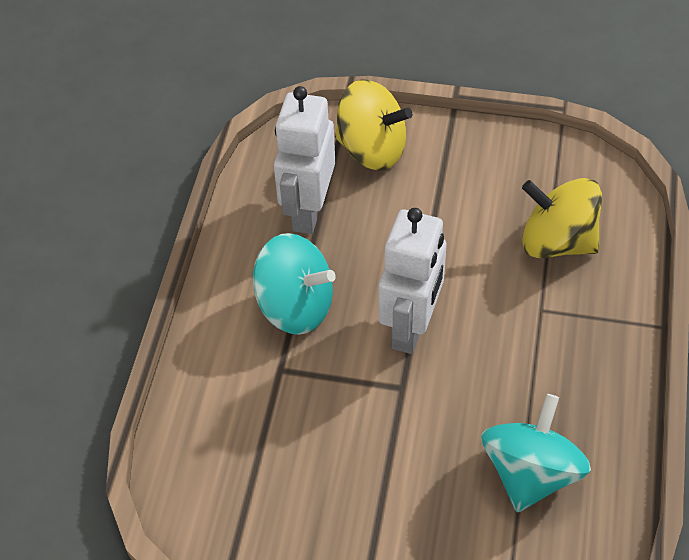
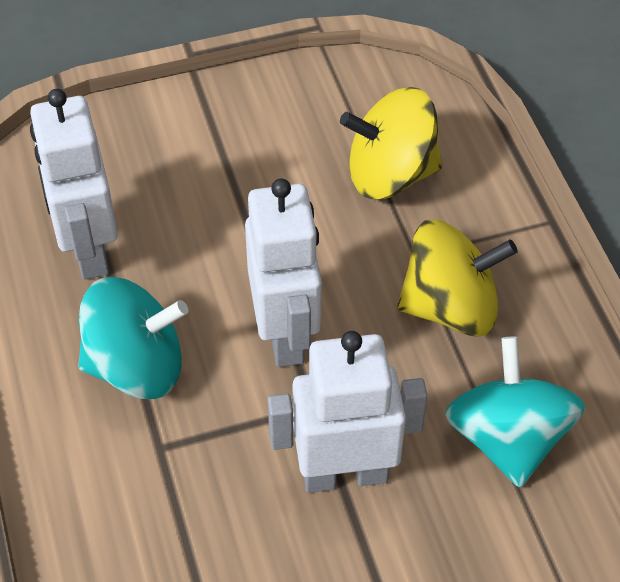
camera: 30 degrees left, 0 degrees up
(372, 149) = (124, 150): yellow spinning top -> yellow spinning top (450, 307)
(396, 444) = (344, 474): none -> white robot

